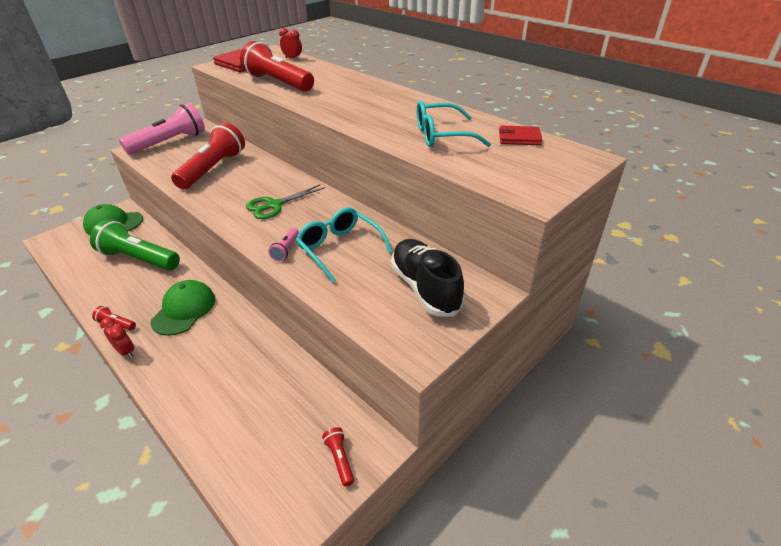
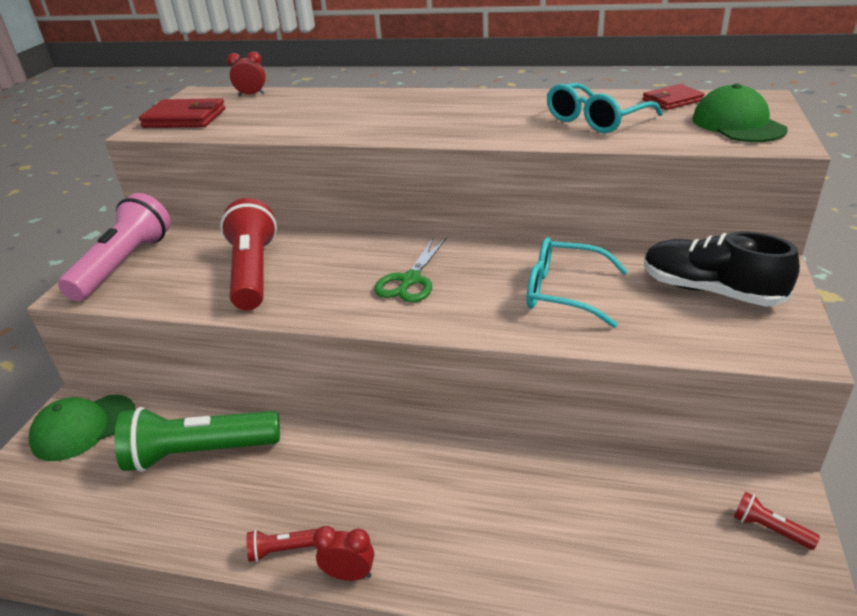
camera: 30 degrees left, 5 degrees down
(184, 310) = (363, 480): green cap -> green cap (737, 124)
(278, 83) = (289, 124): red flashlight -> none
(286, 250) = (505, 319): pink flashlight -> none

